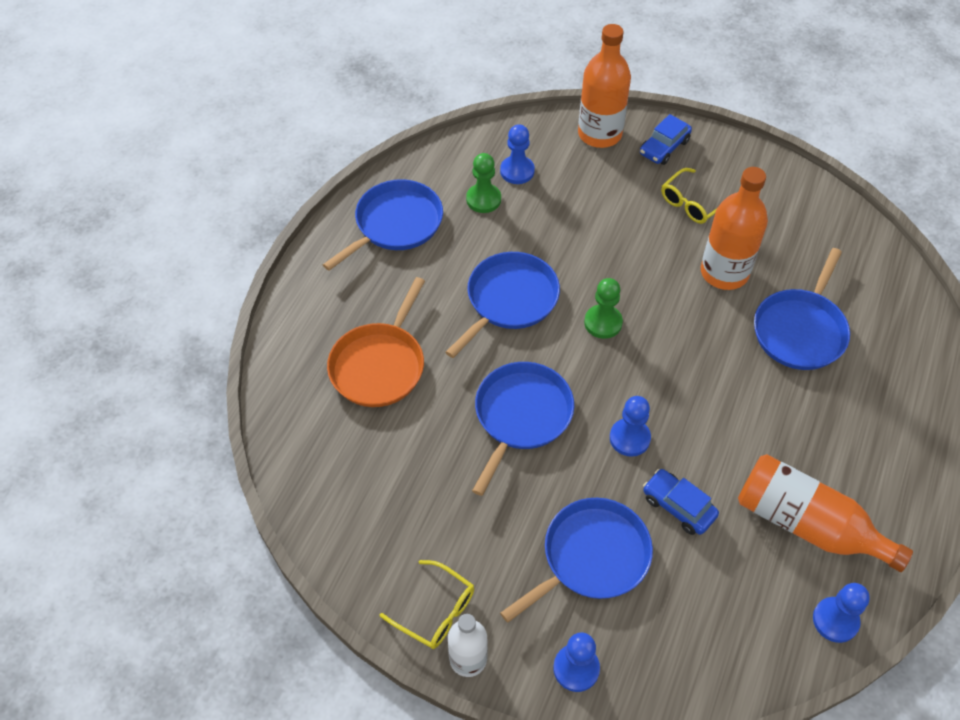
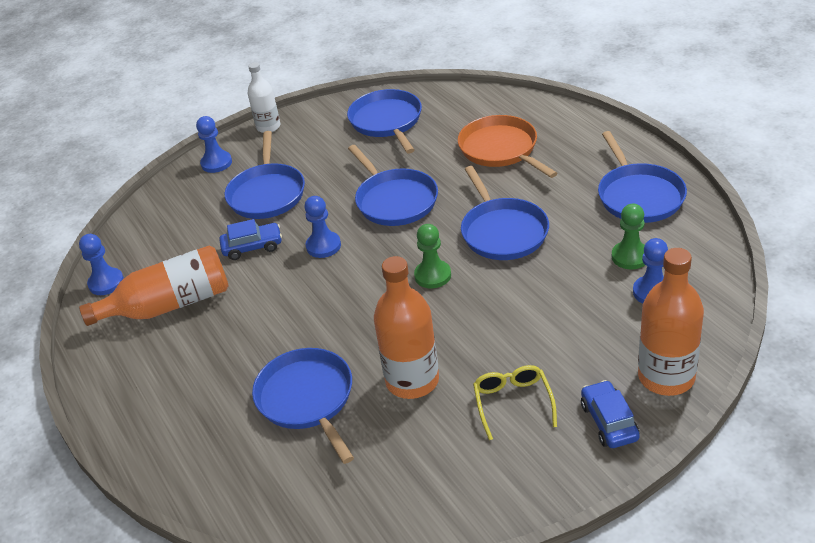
camera: 130 degrees right, 15 degrees down
(383, 513) = (387, 121): none -> blue pan
(436, 611) = (306, 124): yellow glasses -> none

